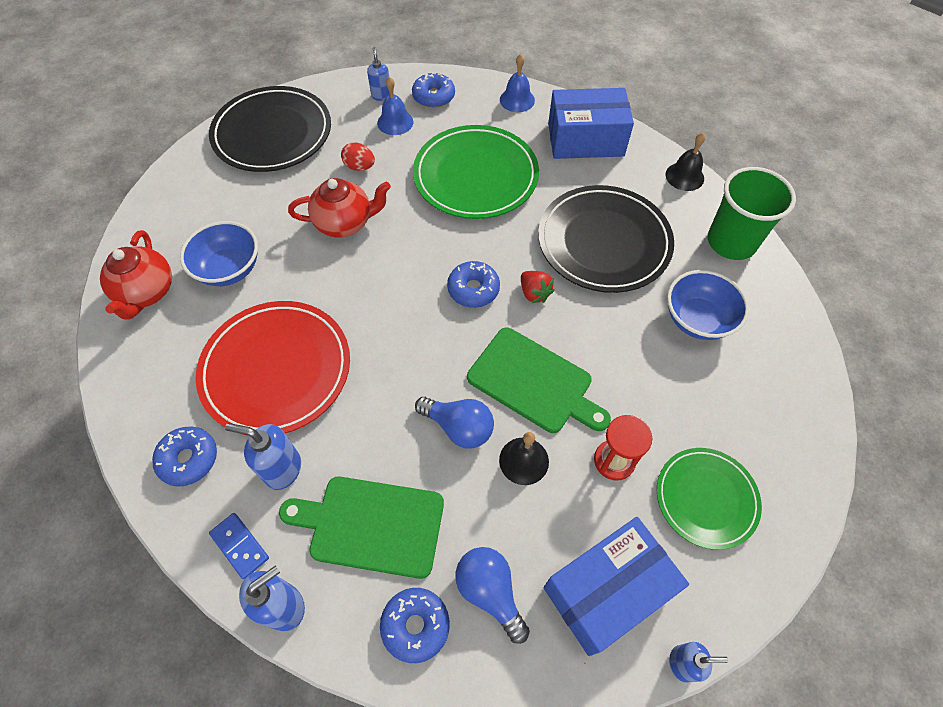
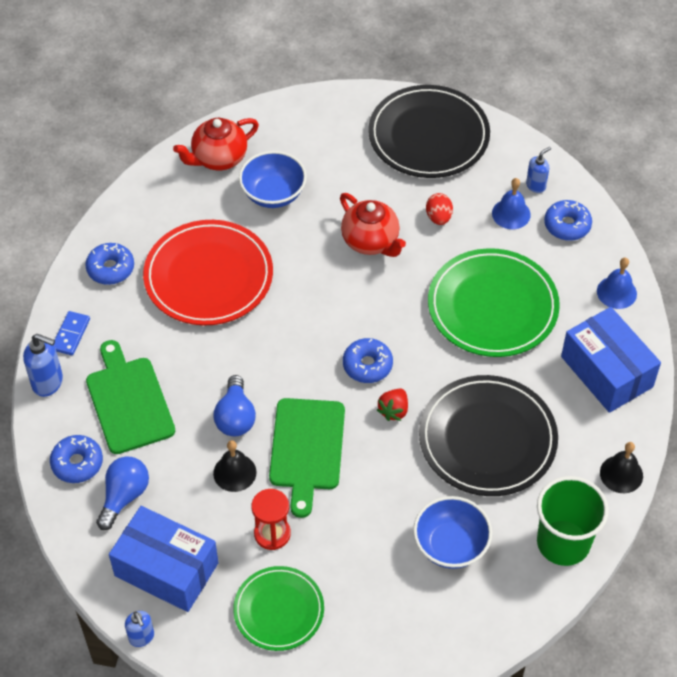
camera: 60 degrees right, 5 degrees down
(283, 469) = (136, 326): blue soap dispenser -> none

